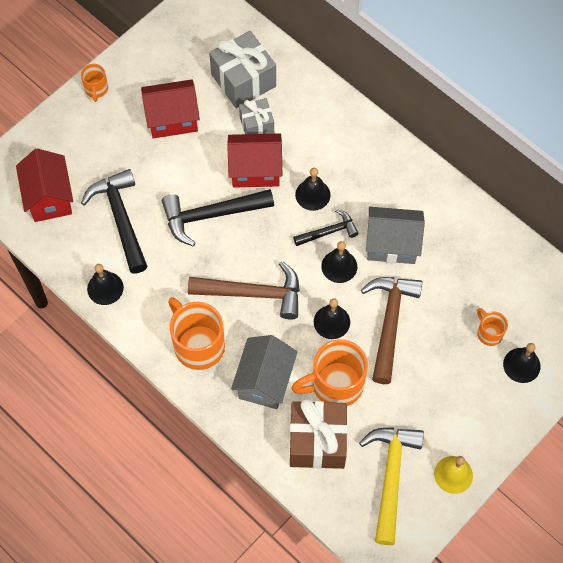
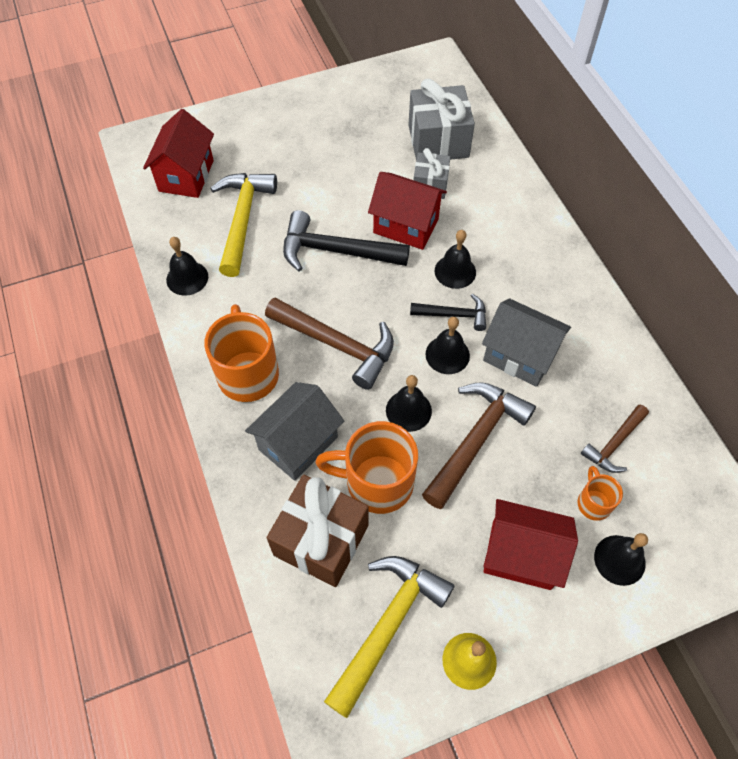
camera: 25 degrees right, 5 degrees down
(96, 89) = (289, 100): orange mug -> none
(121, 219) = (243, 220): black hammer -> yellow hammer
(172, 119) = (347, 150): red house -> red house (521, 555)
(486, 284) = (614, 443): none -> brown hammer

